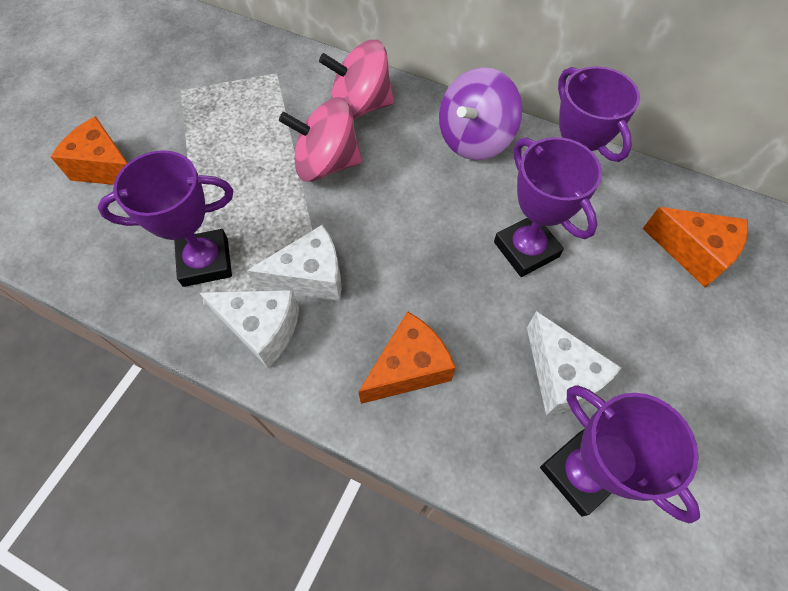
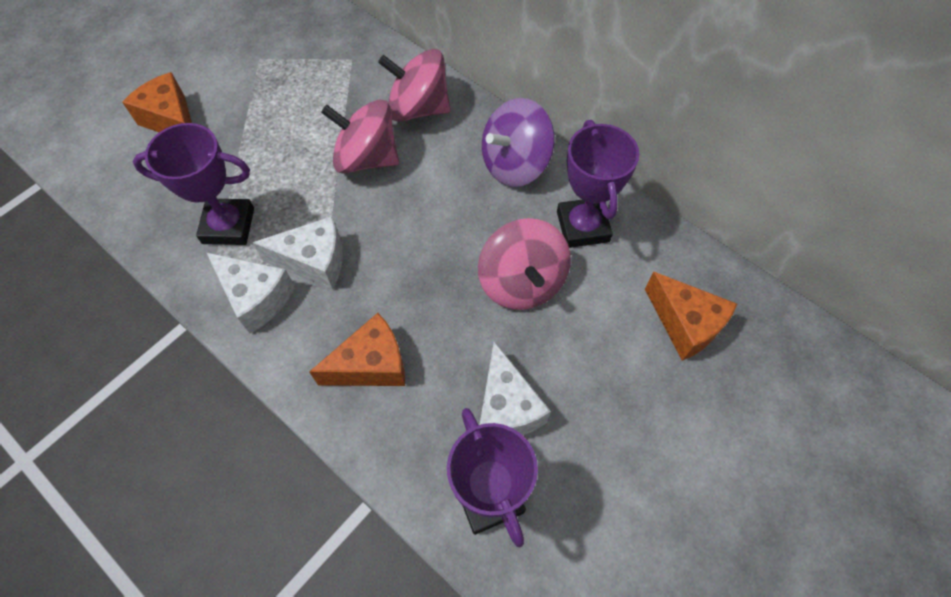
camera: 15 degrees right, 0 degrees up
(526, 249) = (522, 282): purple trophy -> pink spinning top

